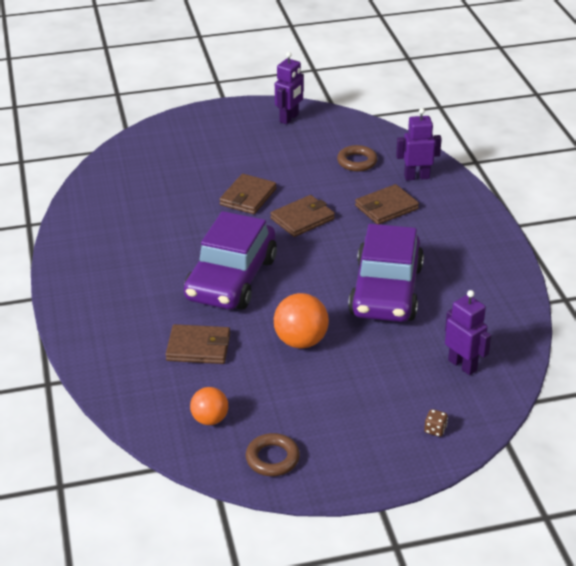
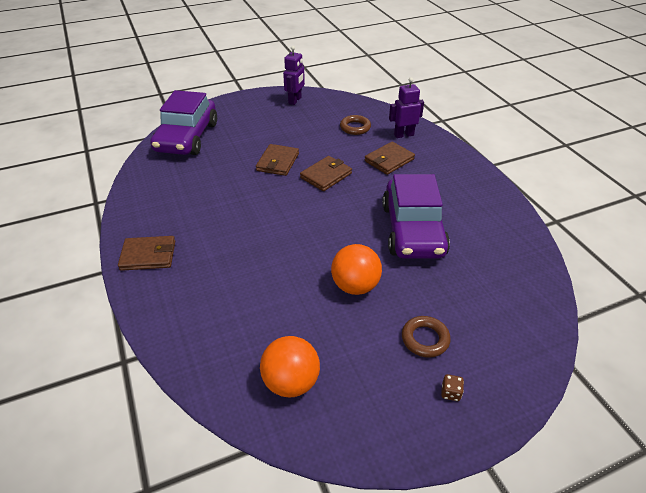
camera: 10 degrees left, 5 degrees up
(198, 347) = (264, 304): brown wallet -> brown wallet (148, 255)
(210, 419) = (291, 382): orange ball -> orange ball, size x1.54
(231, 279) = (279, 233): purple car -> purple car (187, 137)
(272, 458) = (363, 421): brown ring -> brown ring (425, 339)
(435, 430) = (505, 364): brown dice -> brown dice (450, 393)
(462, 365) = (502, 292): purple robot -> none

